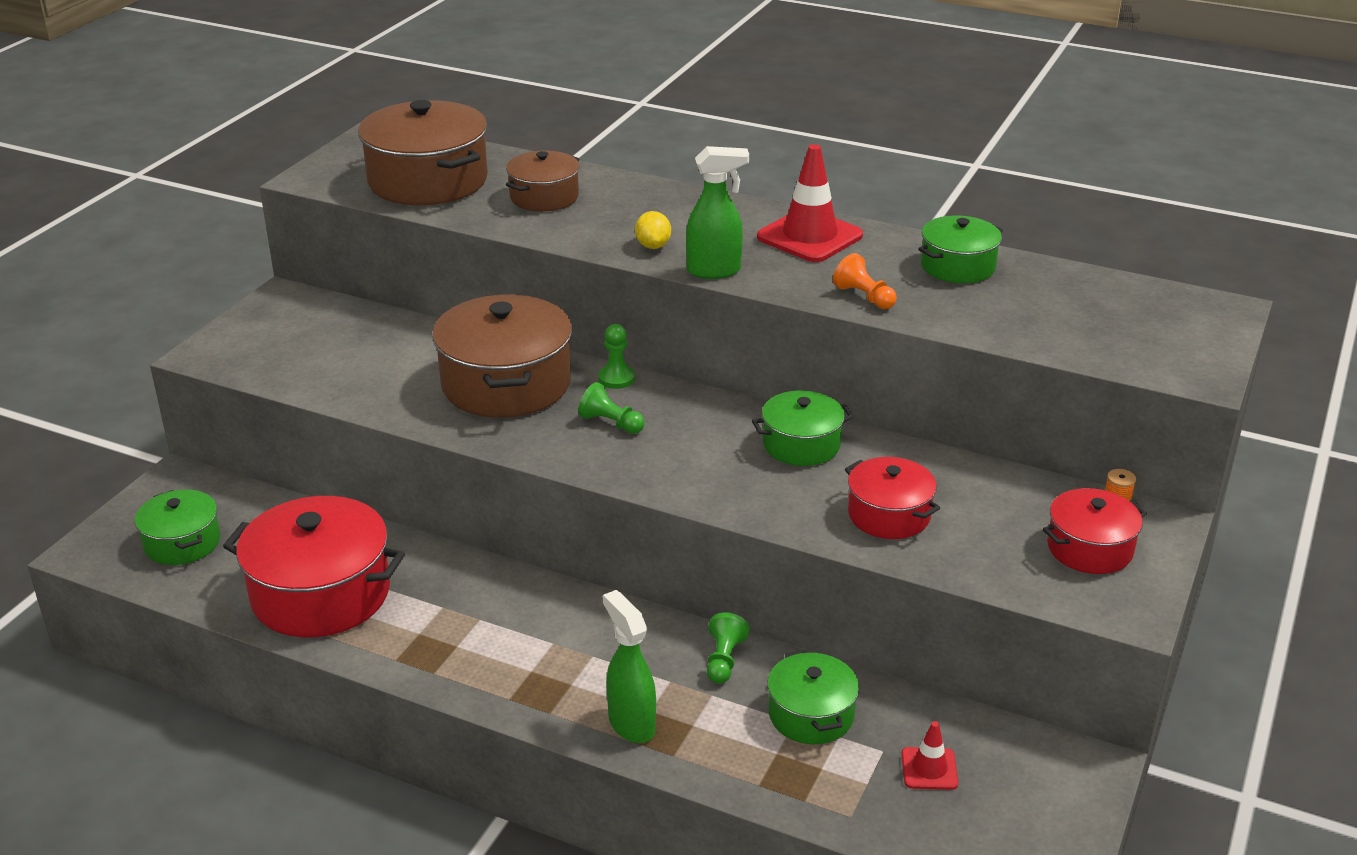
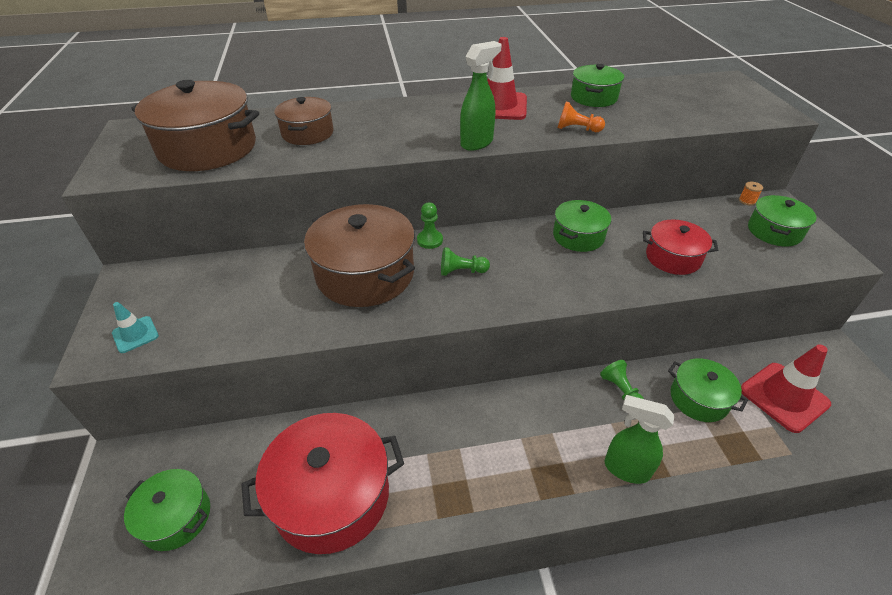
camera: 35 degrees left, 10 degrees up
(247, 351) = (135, 334): none -> turquoise traffic cone
(653, 246) = (419, 140): yellow lemon -> none
(929, 769) = (784, 397): red traffic cone -> red traffic cone, size x1.91
(1089, 548) = (774, 231): red pot -> green pot

